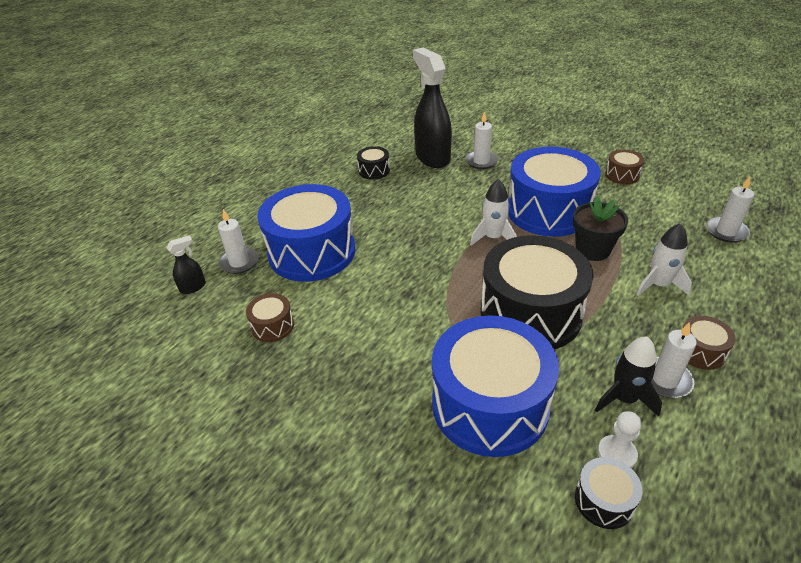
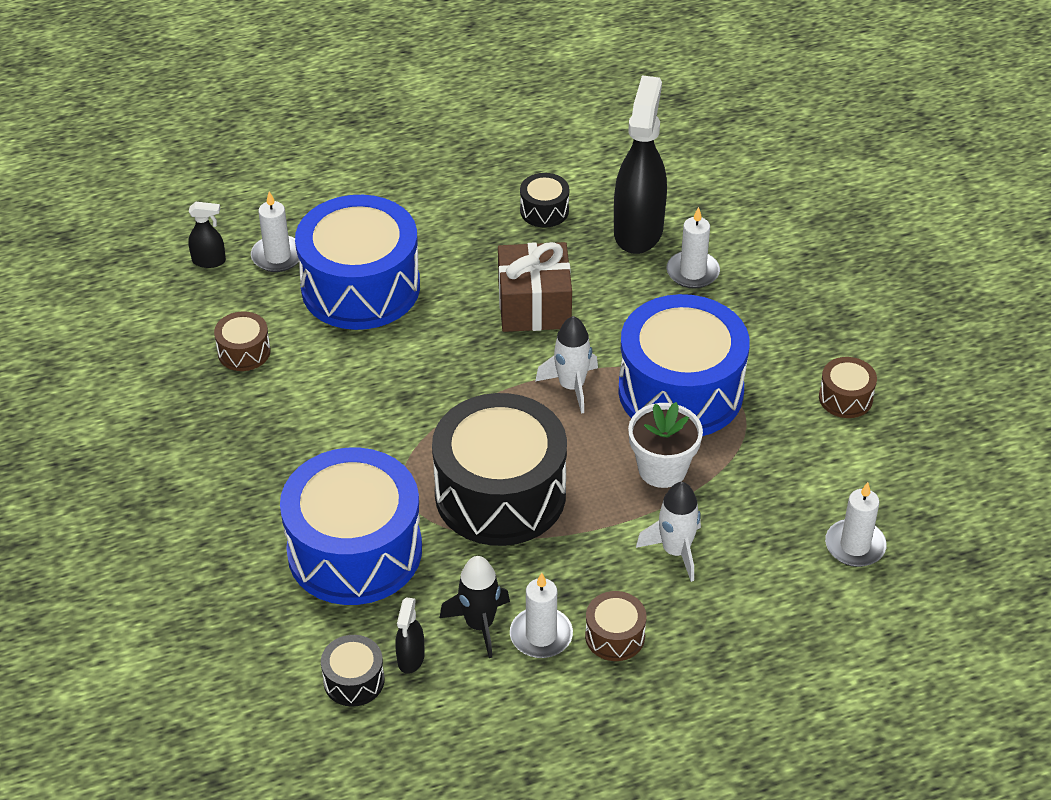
camera: 35 degrees right, 5 degrees up
(423, 212) = (534, 305): none -> brown gift
(592, 250) = (662, 469): black flower pot -> white flower pot
(616, 454) = (411, 658): white pawn -> black spray bottle

